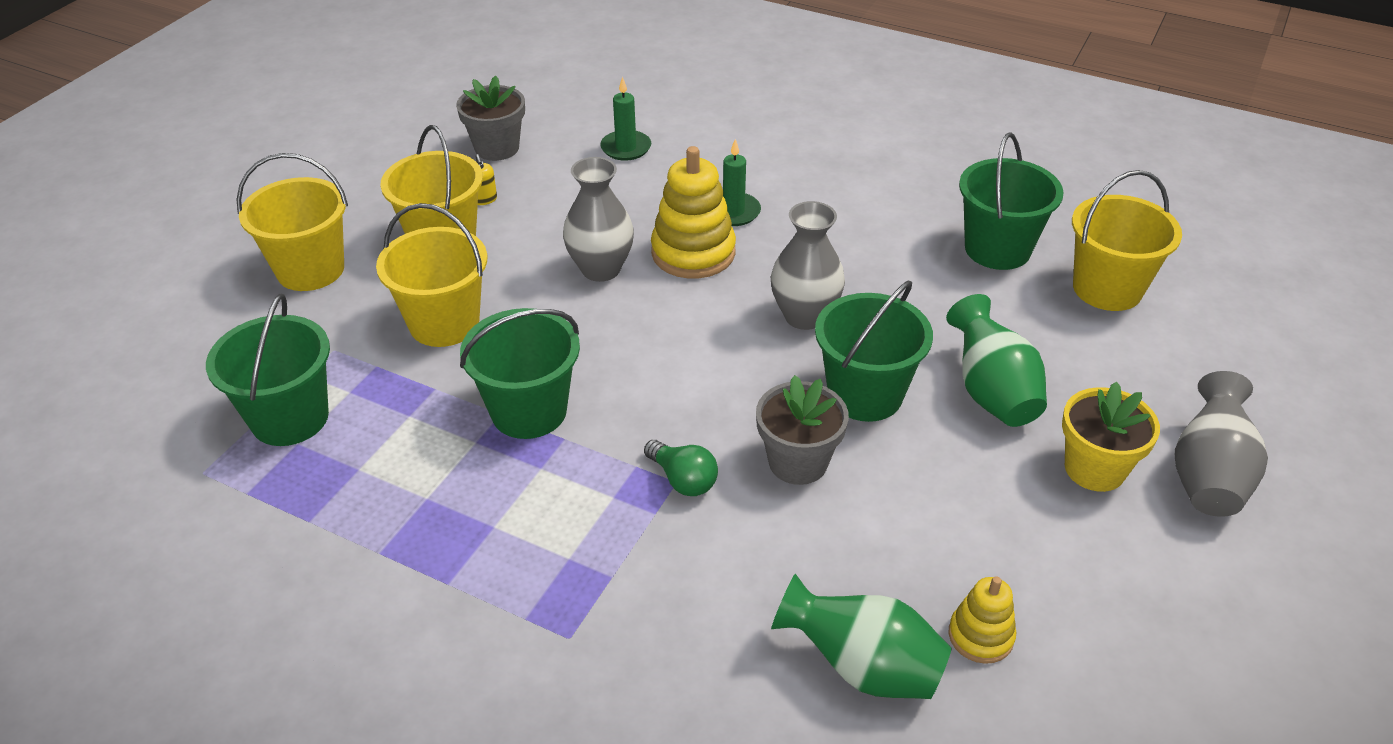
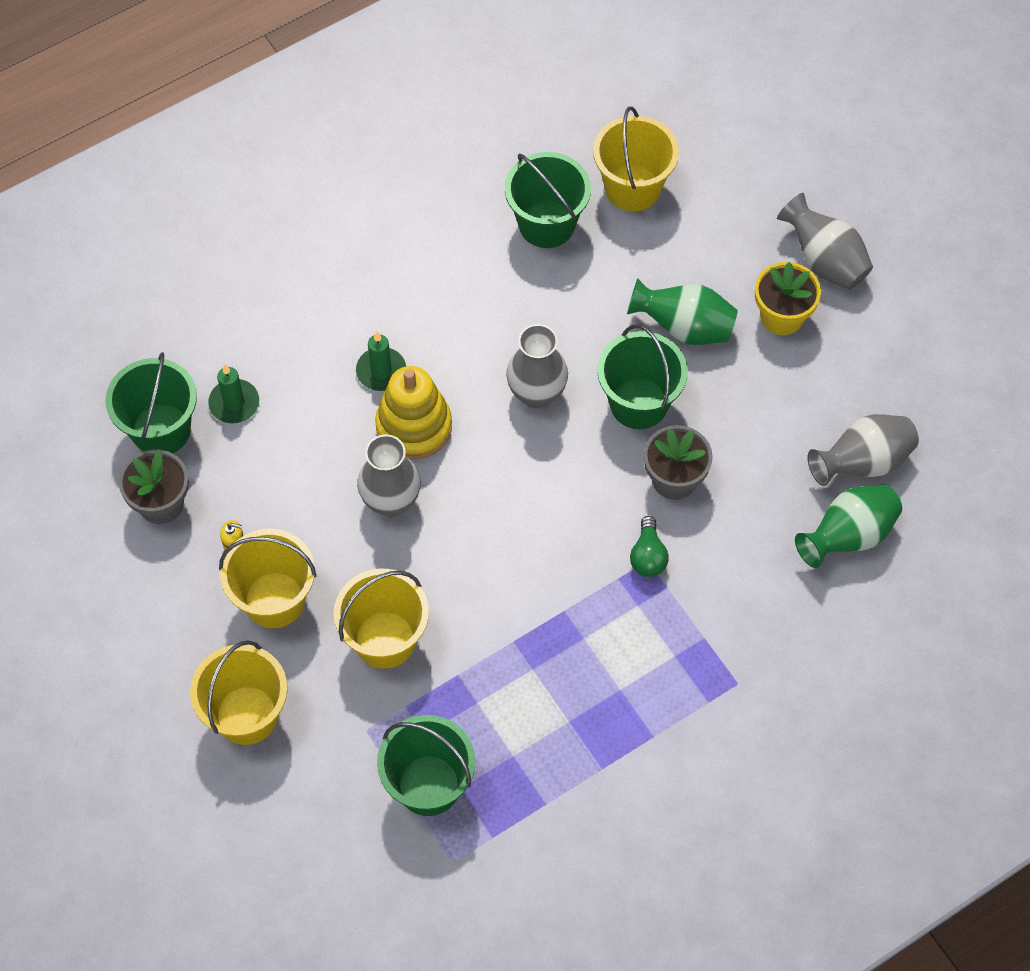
camera: 60 degrees left, 20 degrees up
(529, 411) = (522, 621): green bucket -> green bucket (161, 430)
(683, 480) = (648, 556): green light bulb -> green light bulb turned 105 degrees clockwise
(980, 636) = (862, 462): yellow stacking toy -> grey vase

